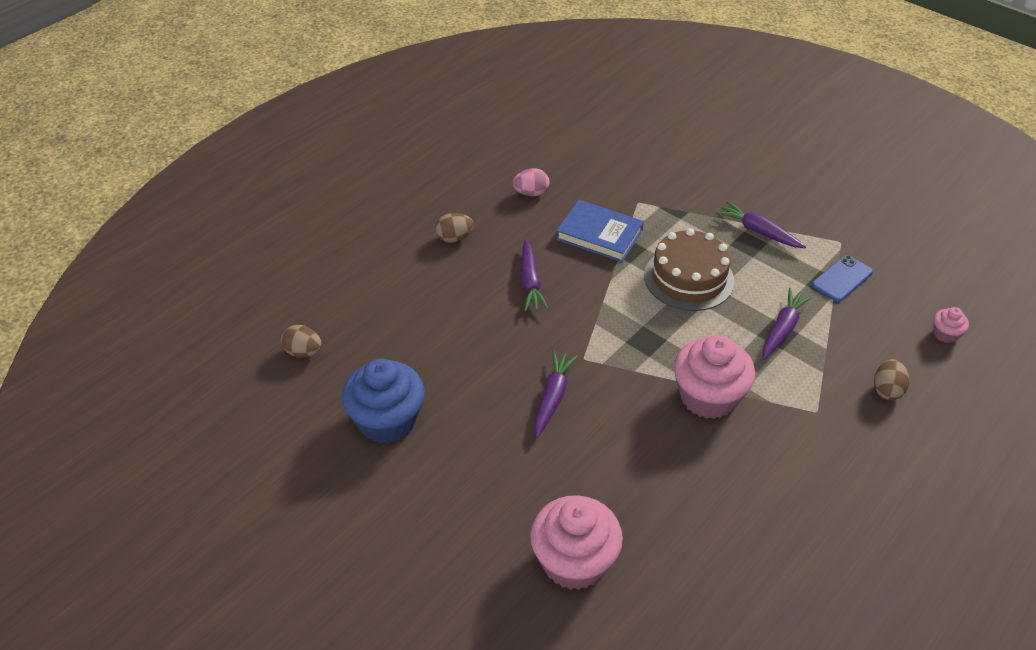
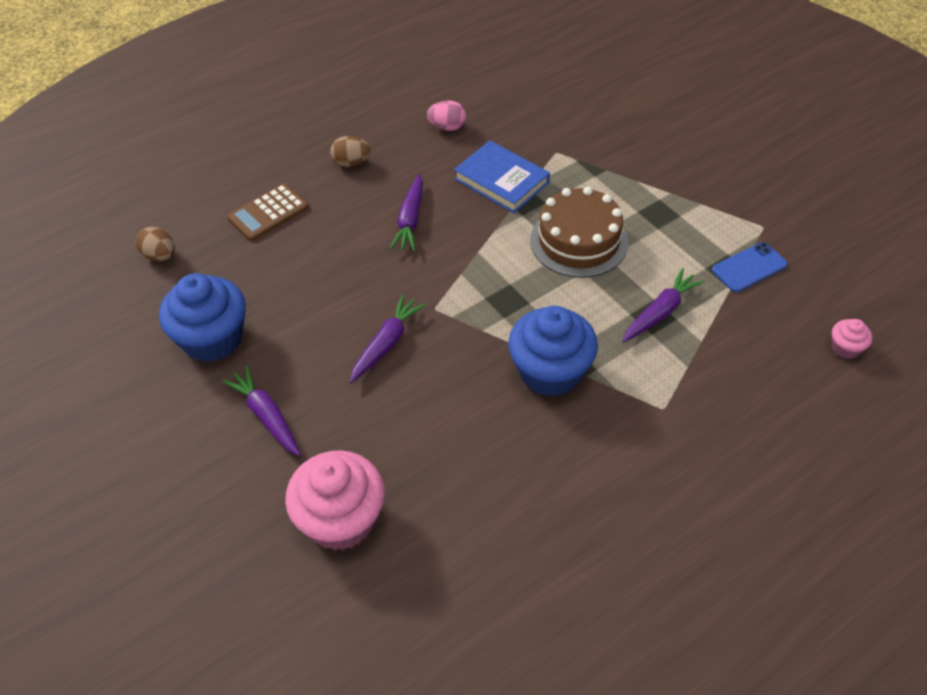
camera: 15 degrees right, 5 degrees up
(393, 296) = (268, 213): none -> brown calculator
(708, 397) = (550, 372): pink cupcake -> blue cupcake
(758, 231) = (675, 202): purple carrot -> purple carrot (267, 416)
(887, 390) = (753, 399): brown egg -> none

